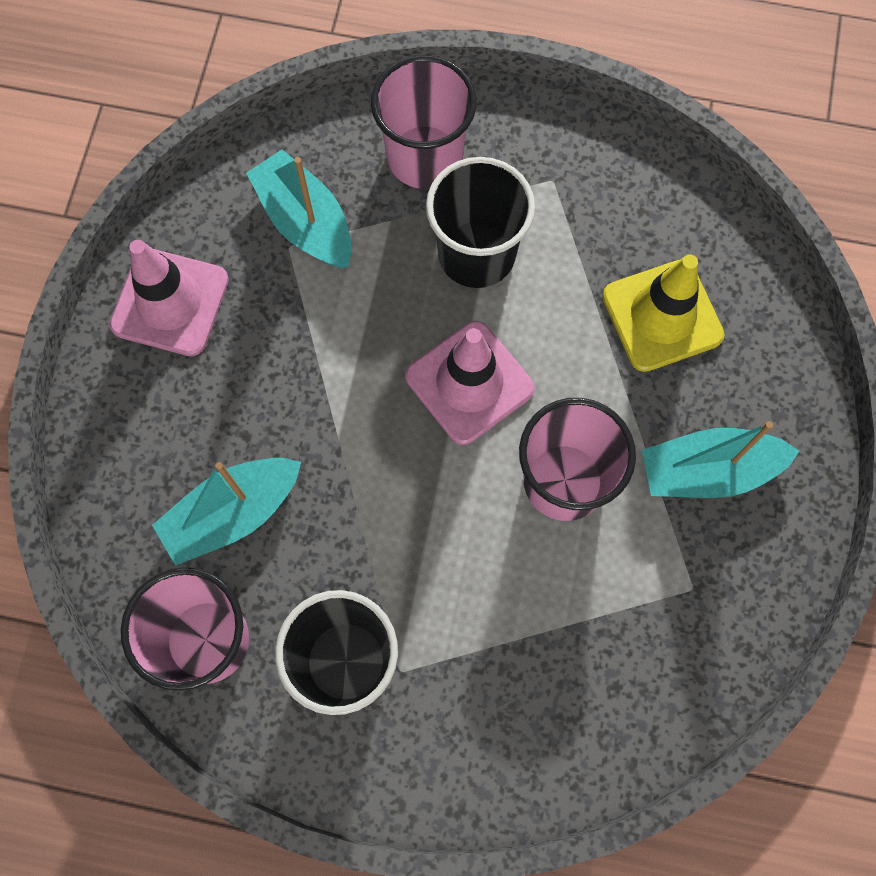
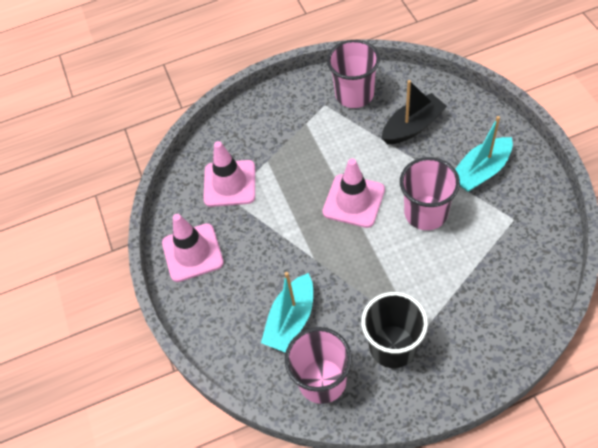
camera: 25 degrees left, 15 degrees down
(305, 222) = (229, 183): turquoise boat -> pink traffic cone
(424, 157) = (262, 128): pink cup -> pink cup (354, 94)
(476, 254) = (315, 151): black cup -> none
(662, 316) = (412, 127): yellow traffic cone -> black boat

